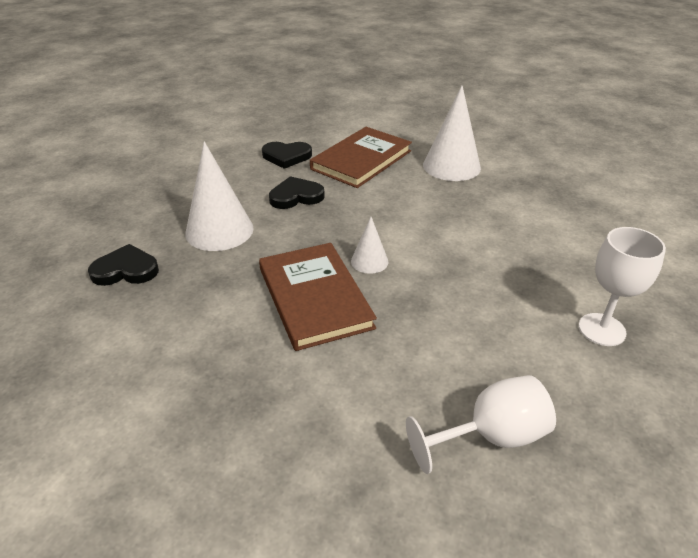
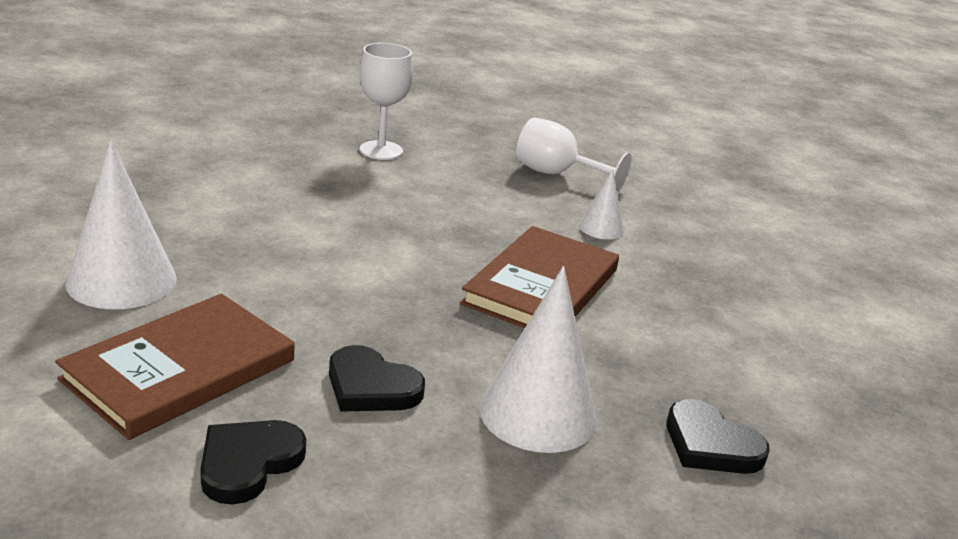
camera: 135 degrees left, 10 degrees down
(286, 156) = (248, 463): black heart -> black heart turned 105 degrees counterclockwise
(361, 160) = (179, 369): brown book -> brown book turned 45 degrees counterclockwise
(369, 261) = (439, 275): white cone -> white cone (601, 228)

